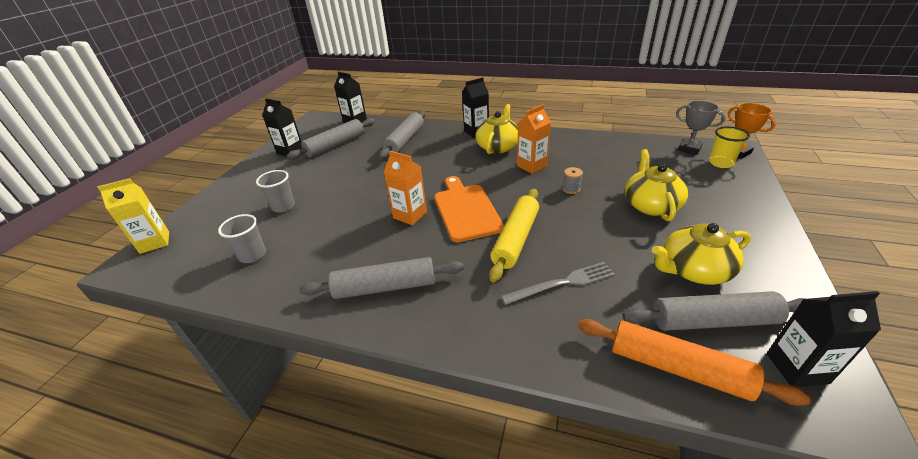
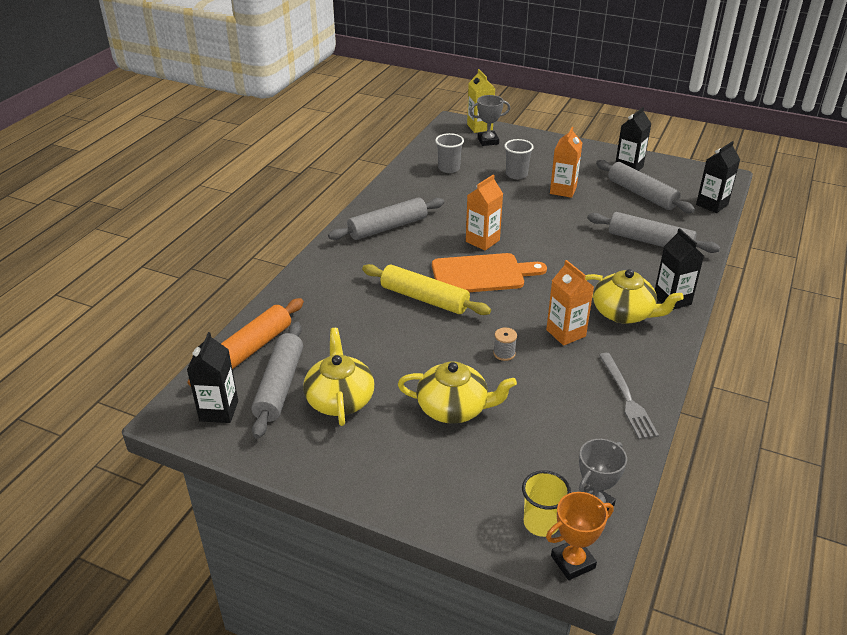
camera: 95 degrees right, 0 degrees up
(196, 232) = (488, 141): none -> grey trophy
(321, 179) = (563, 190): none -> orange carton
(385, 287) = (388, 227): grey rolling pin -> grey rolling pin turned 60 degrees clockwise
(562, 283) = (356, 314): grey fork -> grey fork (627, 398)

